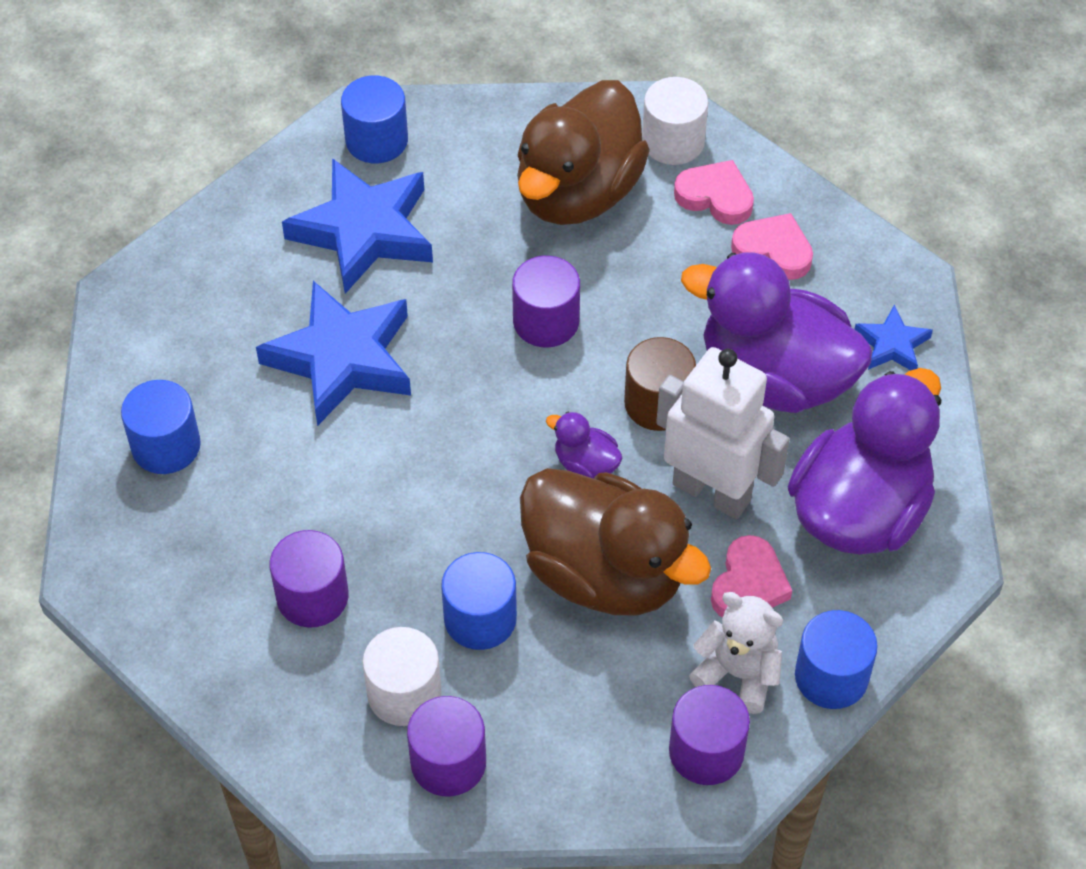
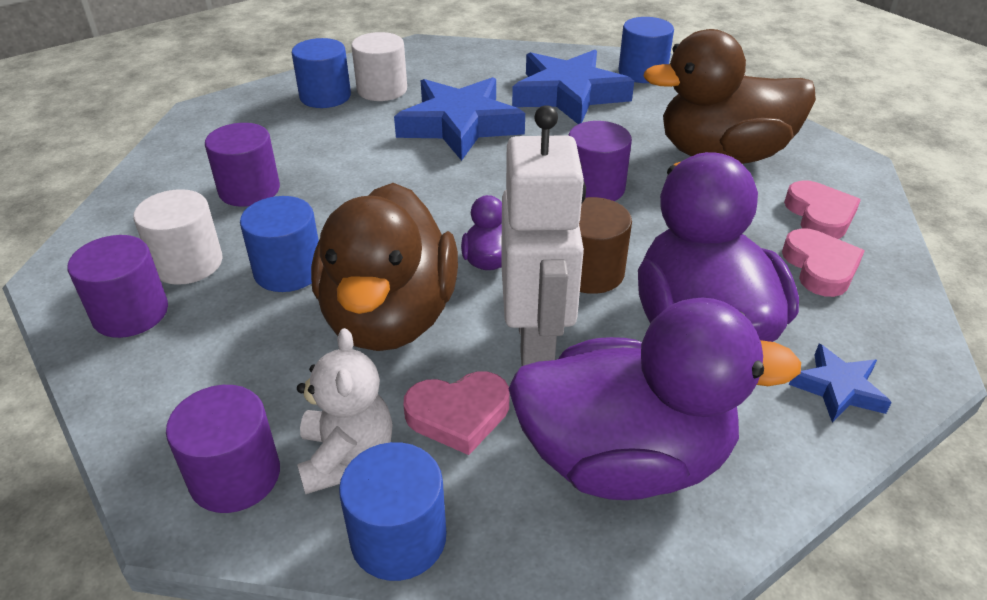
camera: 55 degrees right, 15 degrees down
(673, 141) = (832, 175): white cylinder -> white cylinder (382, 90)

